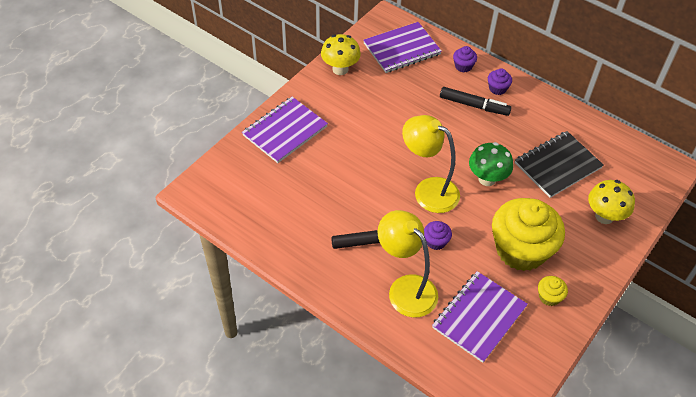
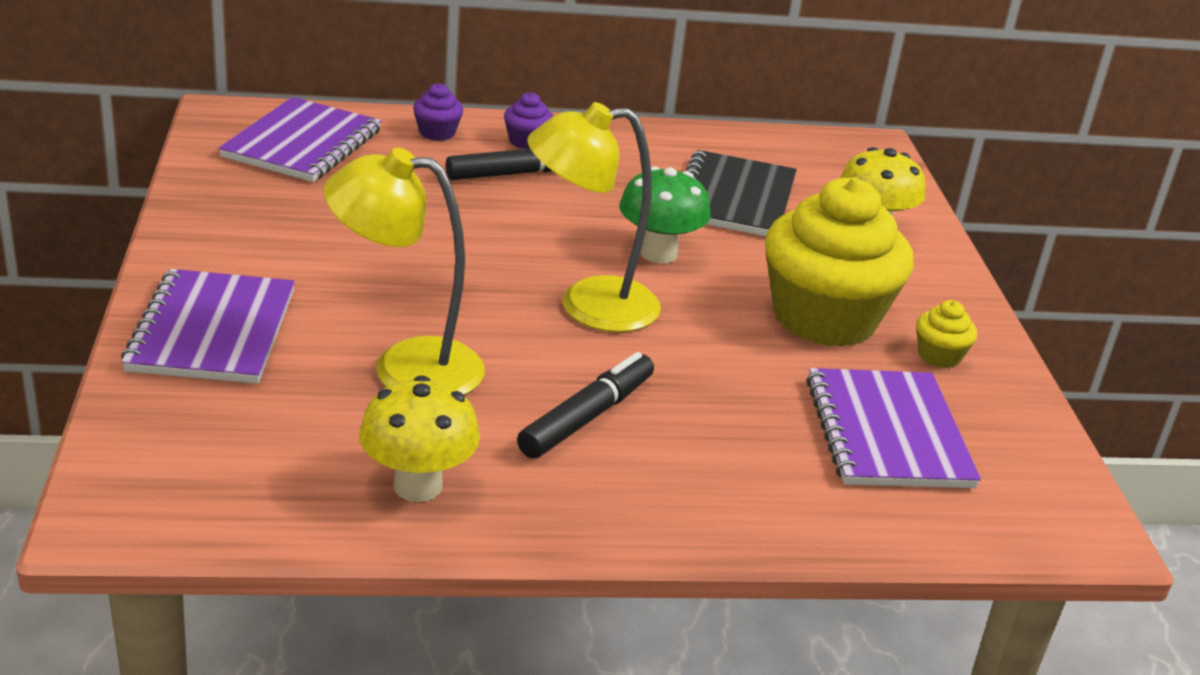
camera: 45 degrees left, 20 degrees down
(340, 69) = (217, 205): yellow mushroom -> yellow mushroom (418, 486)
(405, 288) = (730, 454): yellow lamp -> yellow lamp (406, 367)
(436, 241) = (691, 367): purple cupcake -> none

